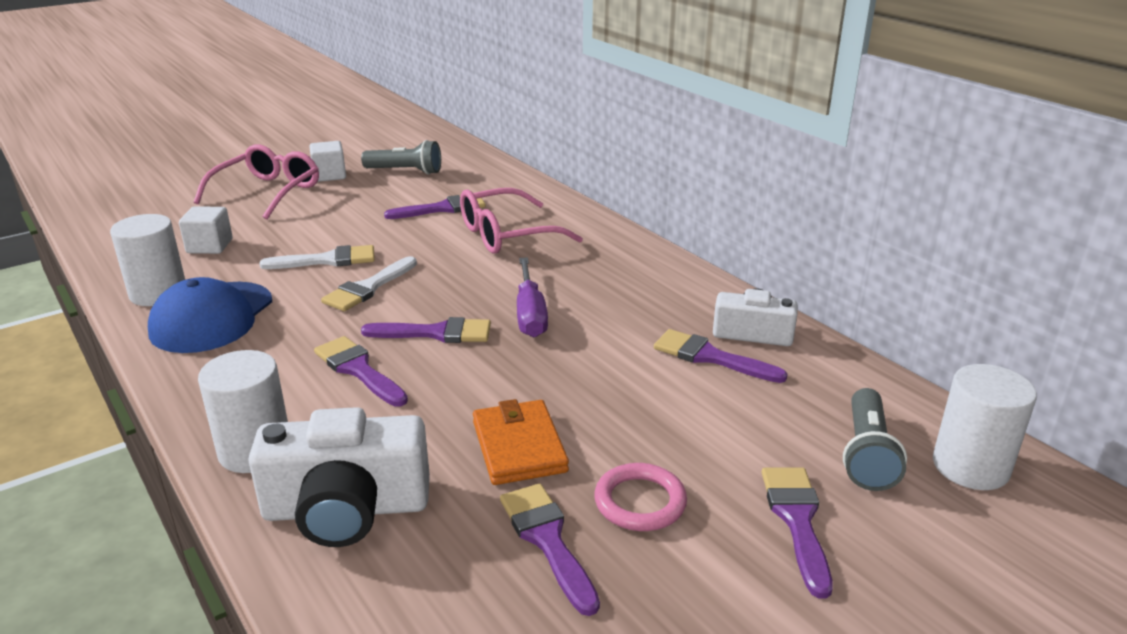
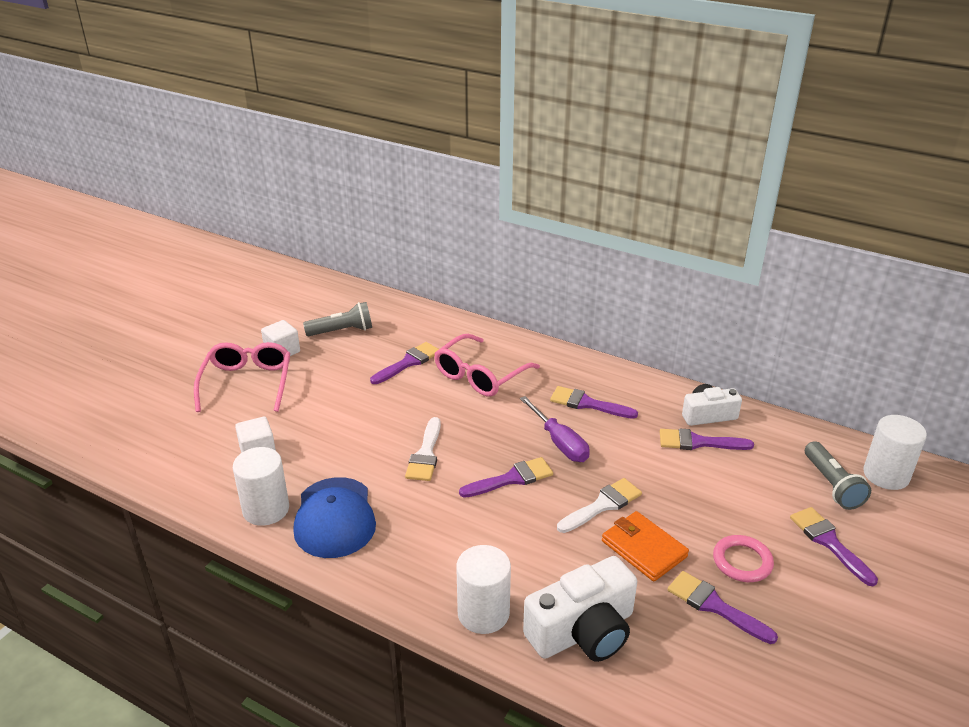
camera: 25 degrees left, 5 degrees up
(327, 260) = (368, 438): white brush -> white brush (602, 505)
(359, 370) = (489, 526): purple brush -> purple brush (588, 404)

